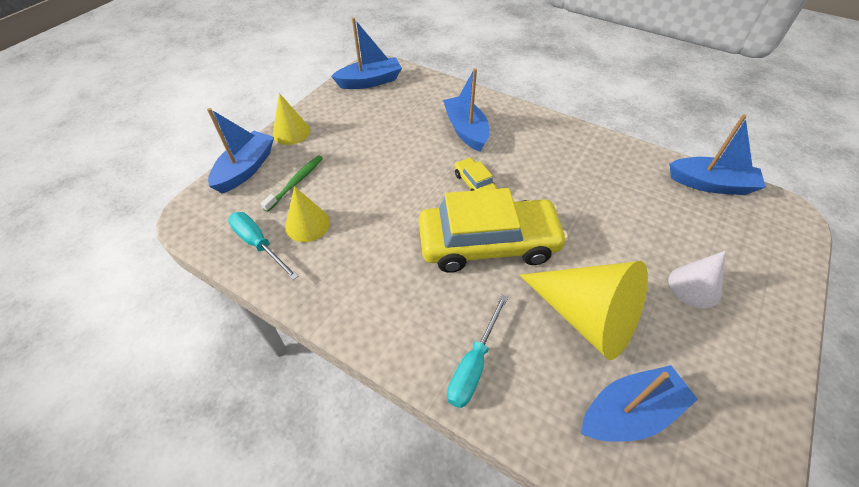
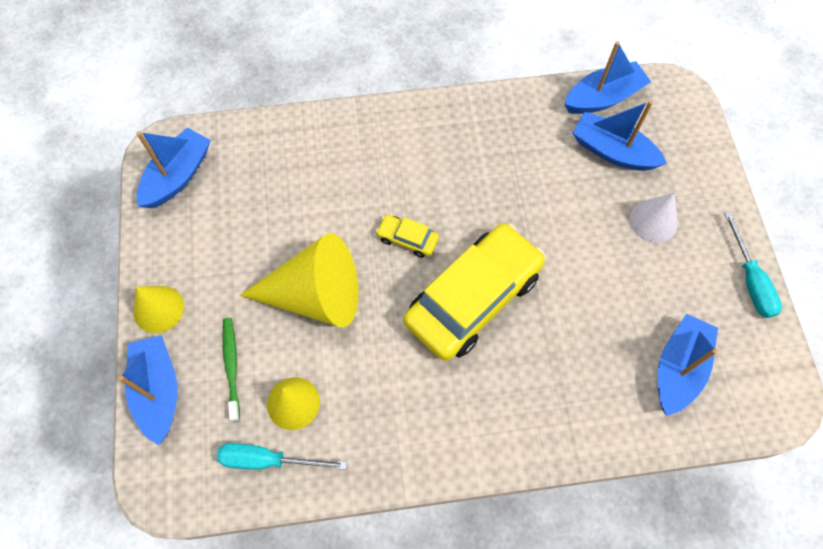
camera: 40 degrees left, 15 degrees up
(466, 130) = (345, 177): blue boat -> blue boat (612, 151)
(473, 365) = (551, 419): turquoise screwdriver -> turquoise screwdriver (750, 280)
(586, 316) = (598, 310): yellow cone -> yellow cone (315, 295)

